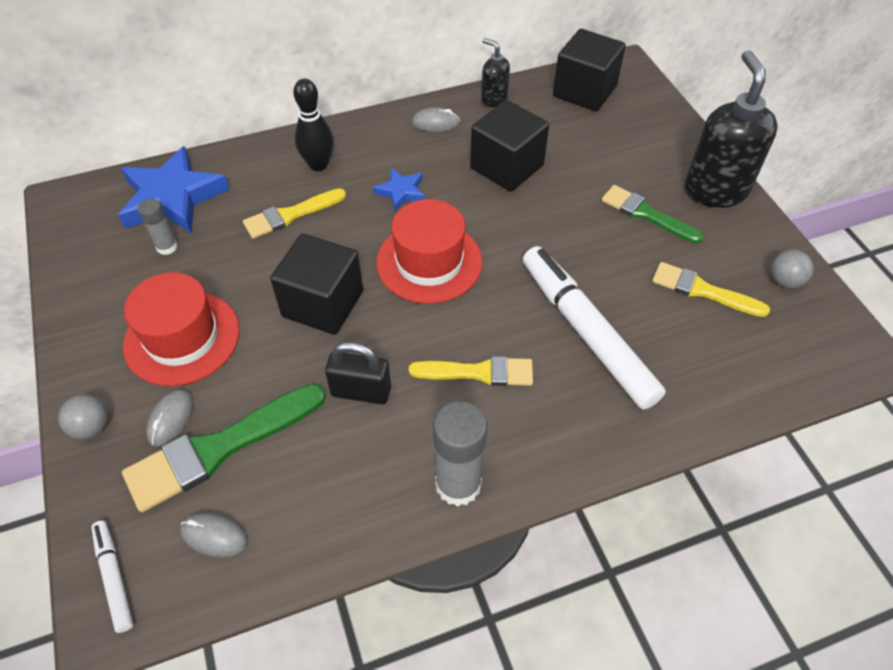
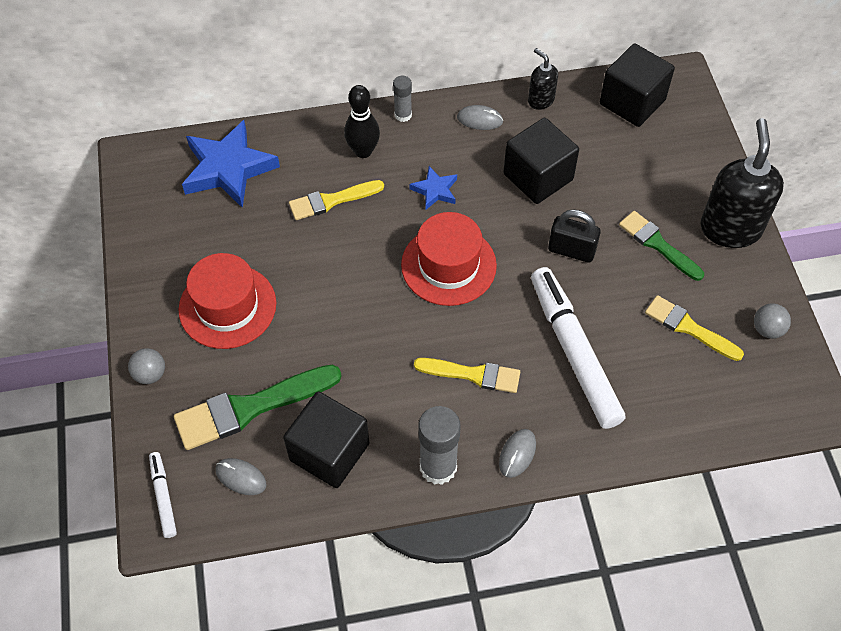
camera: 10 degrees right, 5 degrees up
(167, 247) = (220, 218): grey glue stick -> grey glue stick (403, 115)
(171, 419) = (214, 377): grey mouse -> grey mouse (517, 454)
(323, 304) = (349, 292): black cube -> black cube (329, 452)
(361, 391) = (371, 377): black padlock -> black padlock (571, 250)

